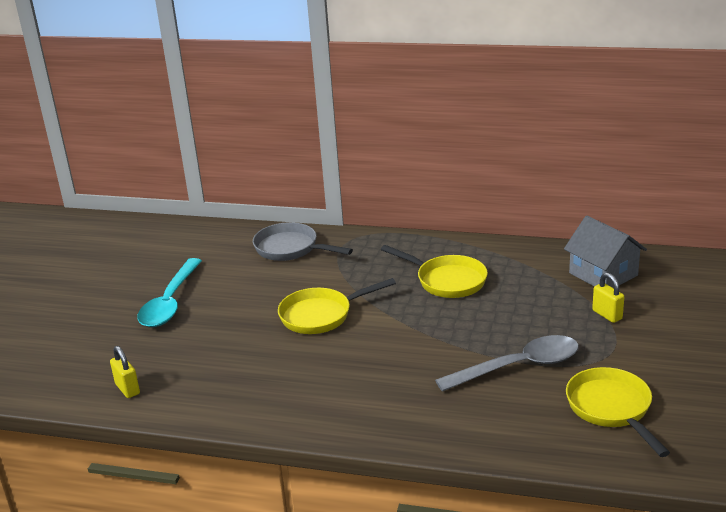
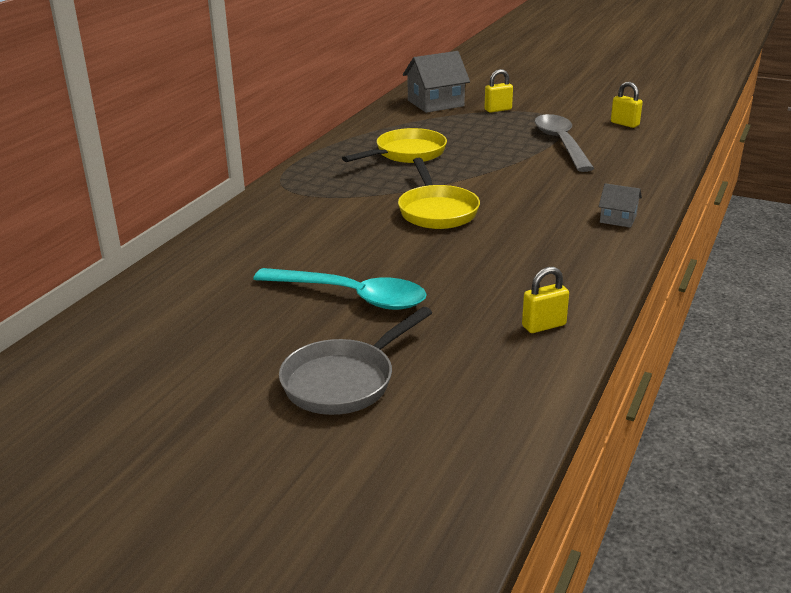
camera: 80 degrees left, 0 degrees up
(290, 249) = (276, 218): grey pan -> grey pan (344, 381)
(326, 416) = (618, 219): none -> grey house
(611, 409) = (624, 124): yellow pan -> yellow padlock

